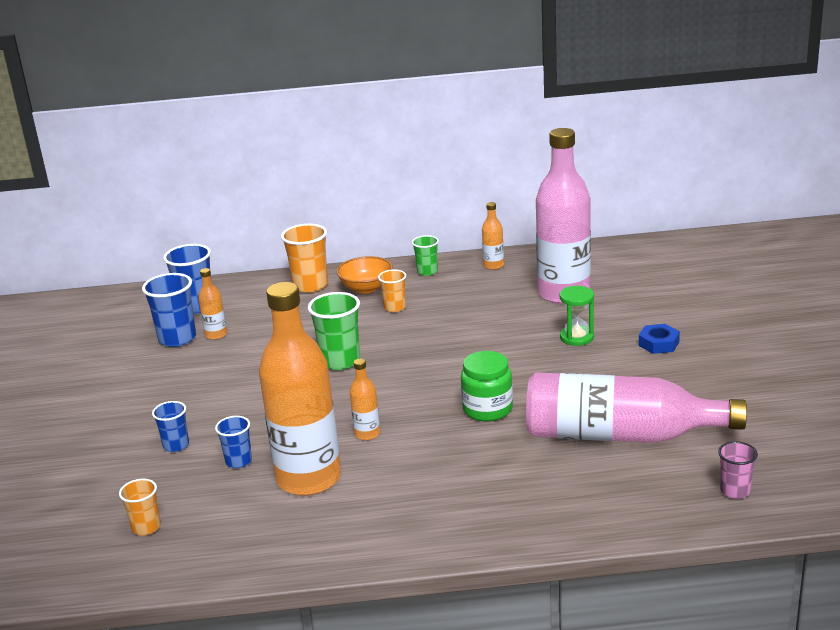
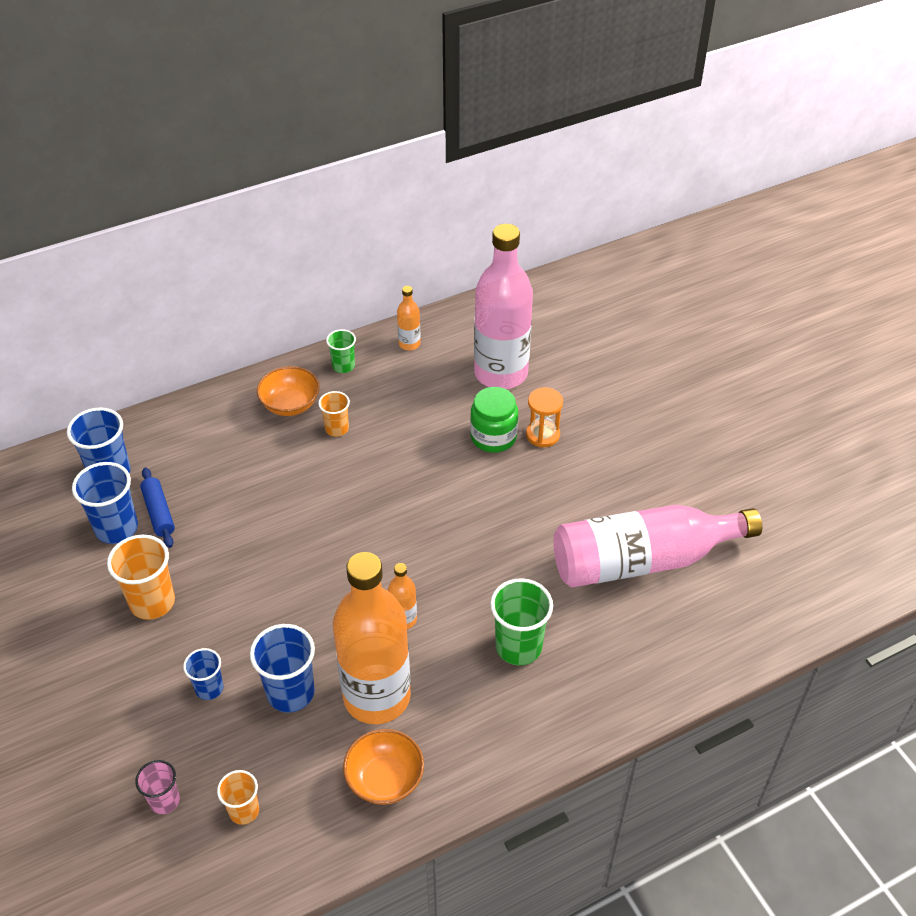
camera: 25 degrees left, 20 degrees up
(216, 335) = (159, 512): orange bottle -> blue rolling pin
(238, 461) = (290, 692): blue cup -> blue cup, size x1.69
(277, 534) = (385, 779): none -> orange bowl
(310, 285) = (225, 412): orange cup -> orange cup (152, 602)
(340, 361) = (320, 522): green cup -> green cup (518, 647)
(487, 409) = (504, 555): green jar -> green jar (493, 437)
(577, 337) = (542, 435): green hourglass -> orange hourglass
(658, 343) = (623, 427): blue nut -> none
(735, 491) = (770, 605): pink cup -> pink cup (165, 800)

